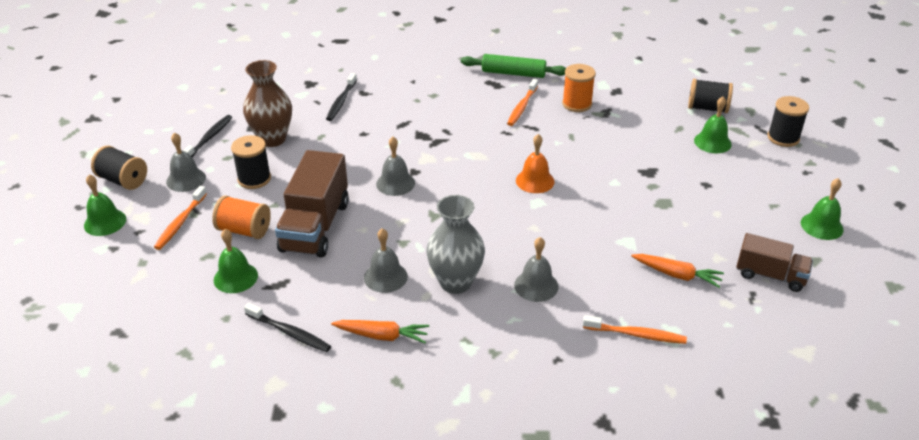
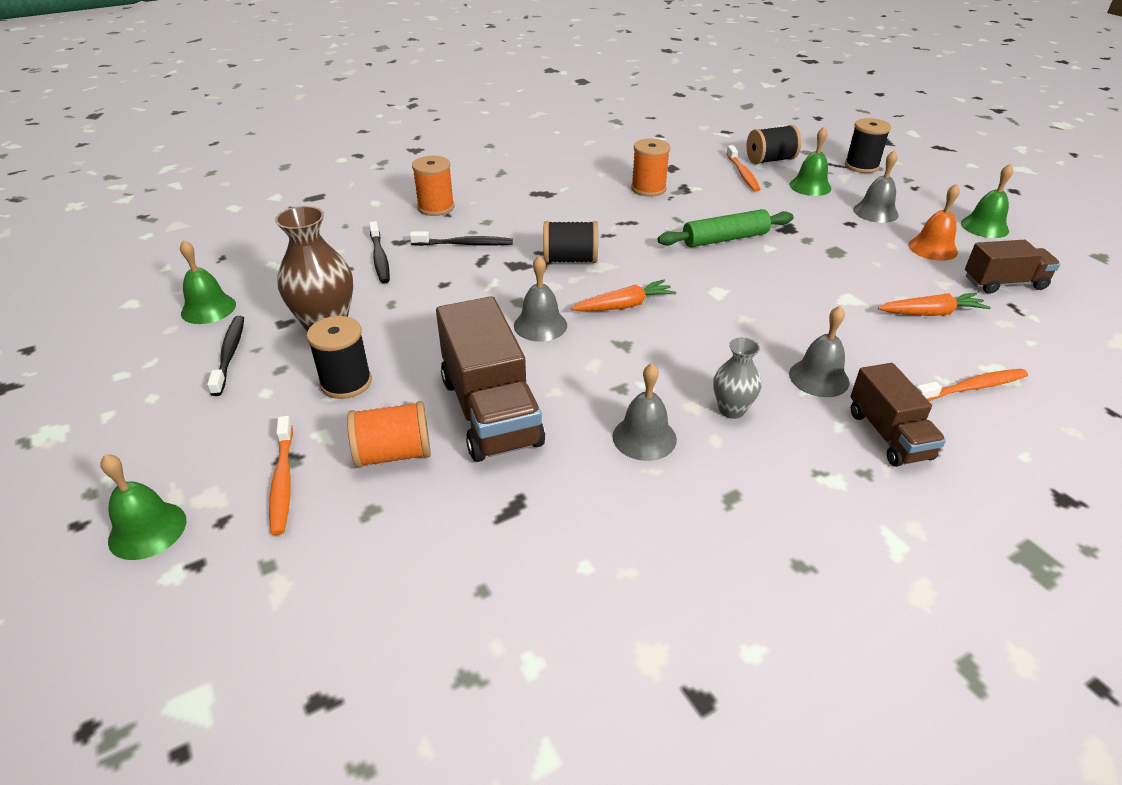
camera: 30 degrees left, 0 degrees up
(123, 180) = (131, 456): black spool -> black spool (570, 260)
(186, 179) = (239, 419): grey bell -> grey bell (875, 212)
(235, 277) = (442, 524): green bell -> green bell (208, 308)
(289, 332) = (596, 567): black toothbrush -> black toothbrush (464, 244)
(382, 336) = (719, 514): orange carrot -> orange carrot (624, 306)
(410, 73) = (436, 207): none -> orange spool
(455, 282) = (731, 410): grey vase -> grey vase, size x0.58
(513, 73) = (552, 178): green rolling pin -> green rolling pin (725, 239)
(522, 107) = (596, 206): orange toothbrush -> orange toothbrush (743, 174)
(535, 181) = (691, 271): orange bell -> orange bell (932, 248)
(537, 338) = (888, 435): none -> brown truck

